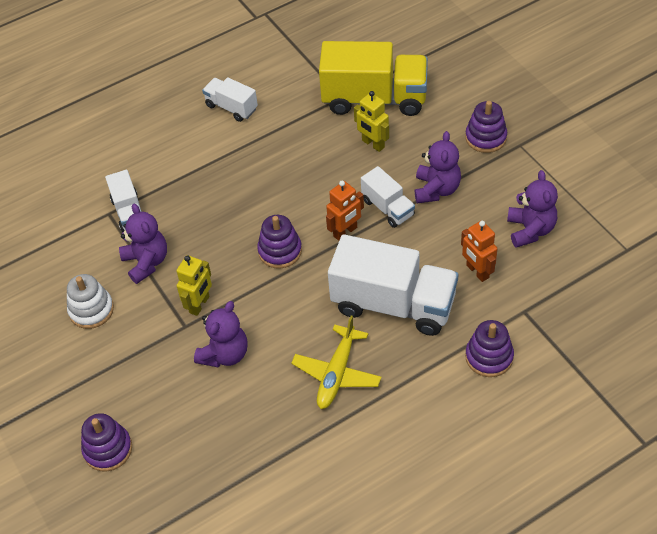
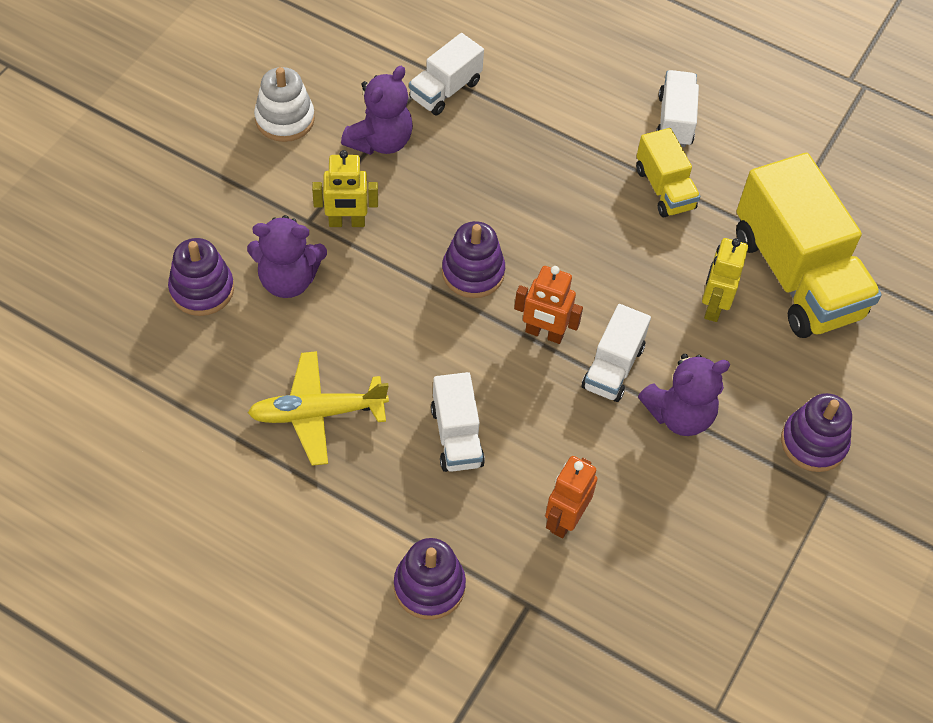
camera: 55 degrees right, 5 degrees up
(108, 449) = (106, 221): purple stacking toy -> purple stacking toy (202, 289)
(277, 132) = (664, 188): none -> yellow truck
(393, 304) = (456, 436): white truck -> white truck, size x0.51
(530, 230) = (677, 563): purple teddy bear -> none

